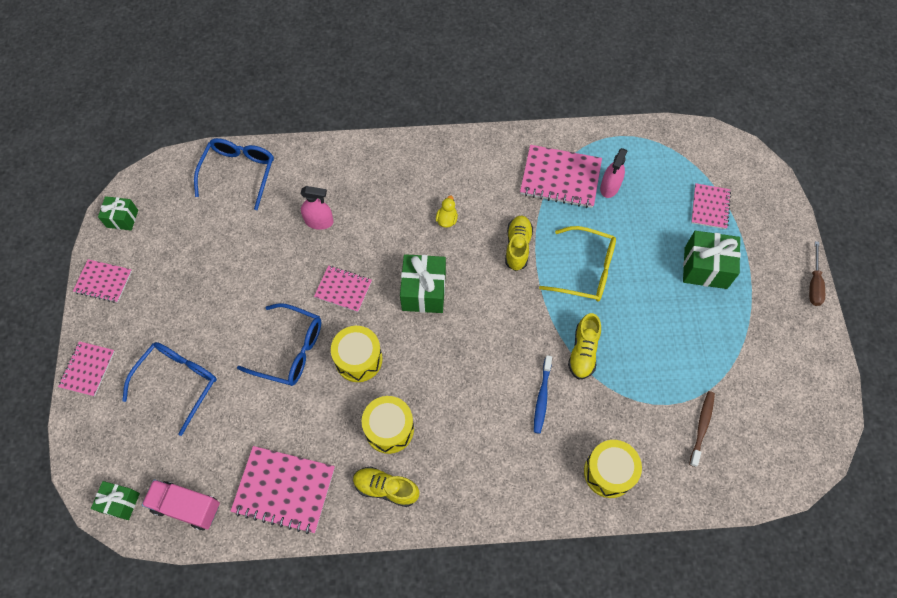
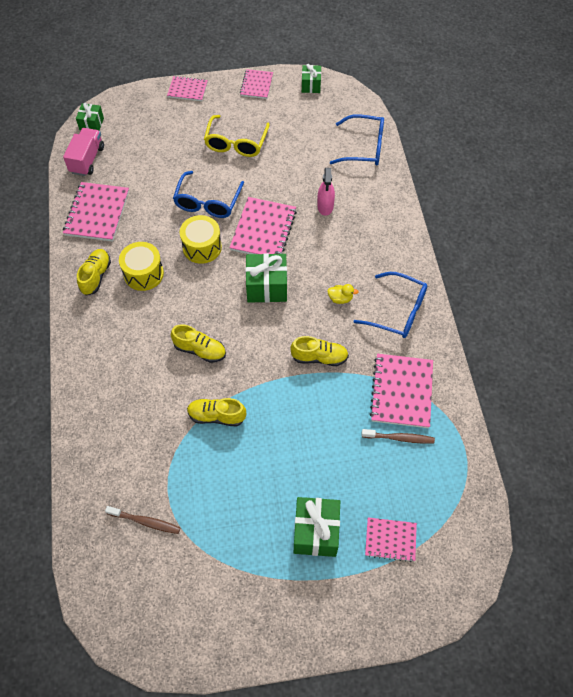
camera: 85 degrees right, 5 degrees down
(178, 383) = (178, 140): blue glasses -> blue glasses (397, 311)
(343, 289) = (263, 230): pink notebook -> pink notebook, size x1.65
(501, 366) = (200, 350): none -> yellow shoe
(542, 397) = (172, 383): blue toothbrush -> none
(585, 270) = (301, 416): yellow glasses -> yellow glasses (236, 143)
(609, 472) = (104, 439): yellow drum -> none
(610, 187) = (399, 438): pink spray bottle -> brown toothbrush
(814, 283) = (309, 651): brown screwdriver -> none

